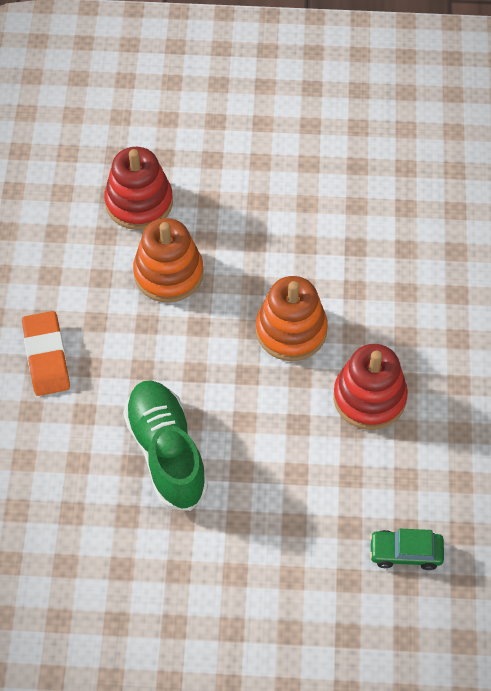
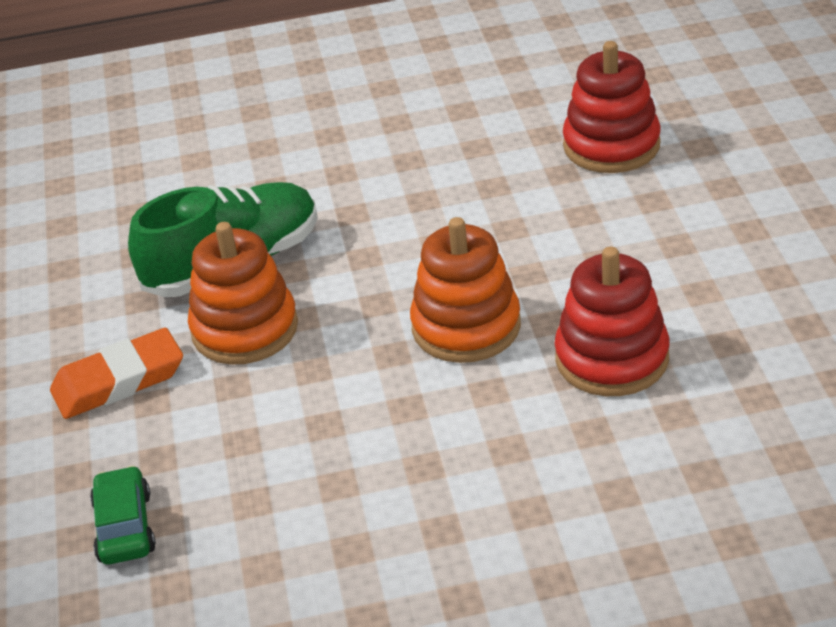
camera: 80 degrees right, 20 degrees down
(46, 356) = (342, 138): orange eraser -> orange eraser (119, 381)
(168, 273) = (510, 197): orange stacking toy -> orange stacking toy (245, 329)
(369, 397) = (380, 431): red stacking toy -> red stacking toy (612, 358)

